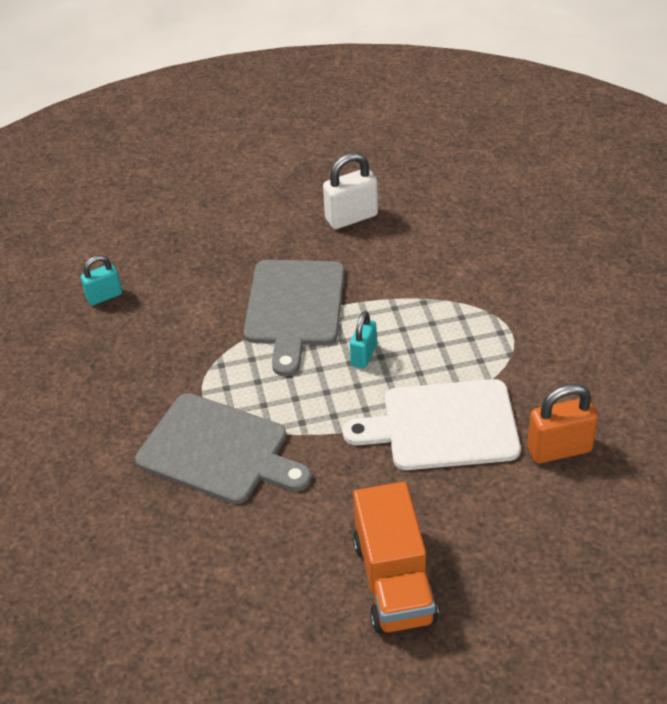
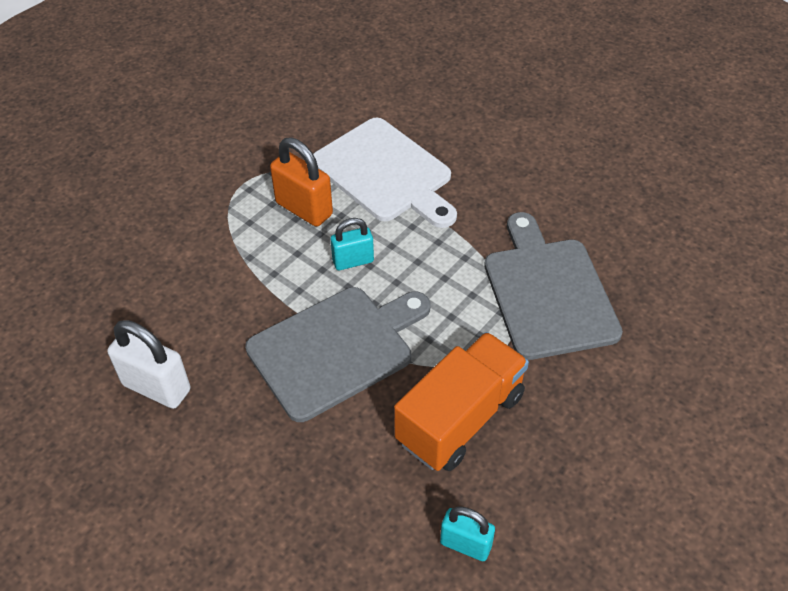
camera: 130 degrees left, 5 degrees up
(394, 581) = (544, 130): orange truck -> orange truck (460, 418)
(559, 449) = (349, 106): orange padlock -> orange padlock (304, 209)

